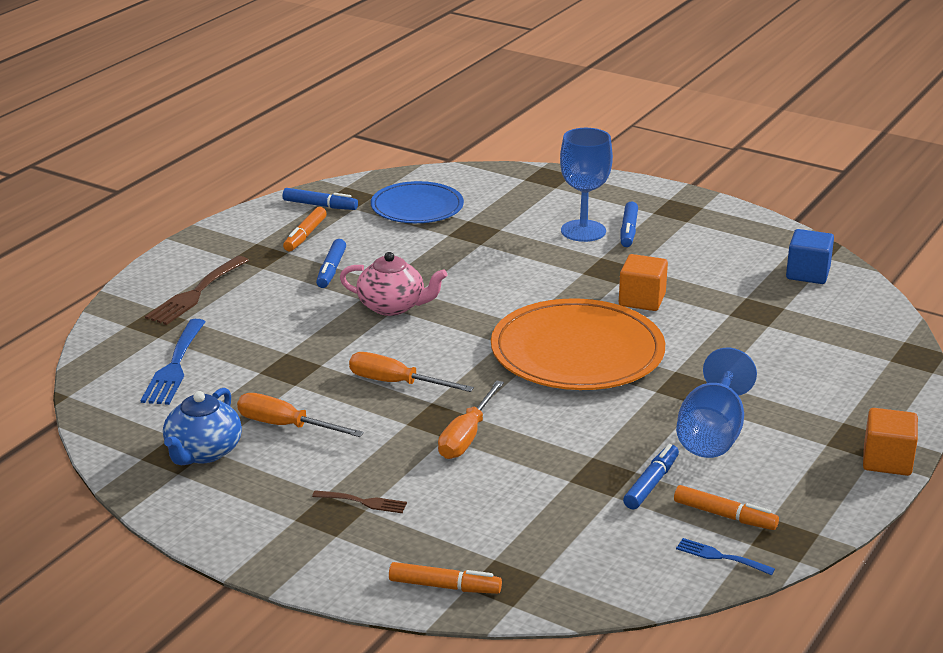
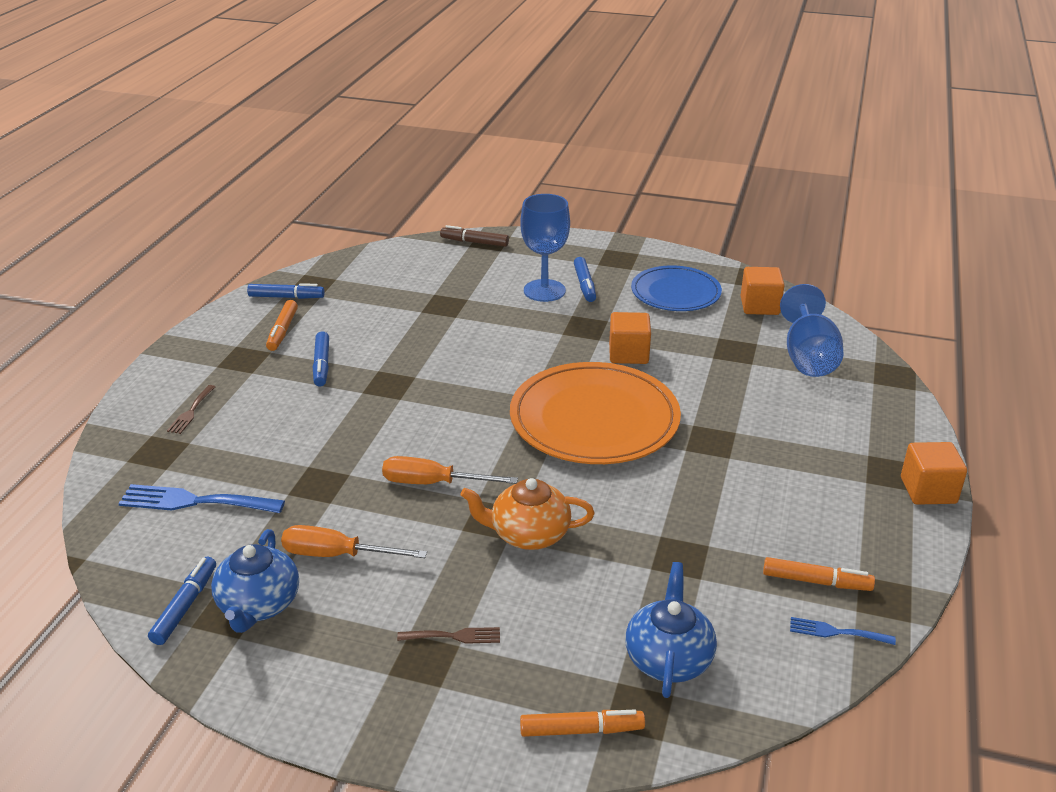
camera: 15 degrees left, 5 degrees up
(175, 366) = (194, 502): blue fork -> blue fork turned 105 degrees clockwise
(196, 293) = (191, 412): brown fork -> brown fork, size x0.54
(392, 306) = (397, 396): pink teapot -> none
(417, 207) = (381, 287): blue plate -> blue plate (675, 292)
(466, 436) = (528, 534): orange screwdriver -> orange teapot
(531, 176) = (474, 242): none -> brown marker
(550, 549) = (668, 658): none -> blue teapot
(651, 483) = (730, 557): blue marker -> blue marker (185, 606)
(712, 434) = (760, 489): blue goblet -> blue goblet (808, 357)
(808, 273) = (759, 306): blue cube -> orange cube

